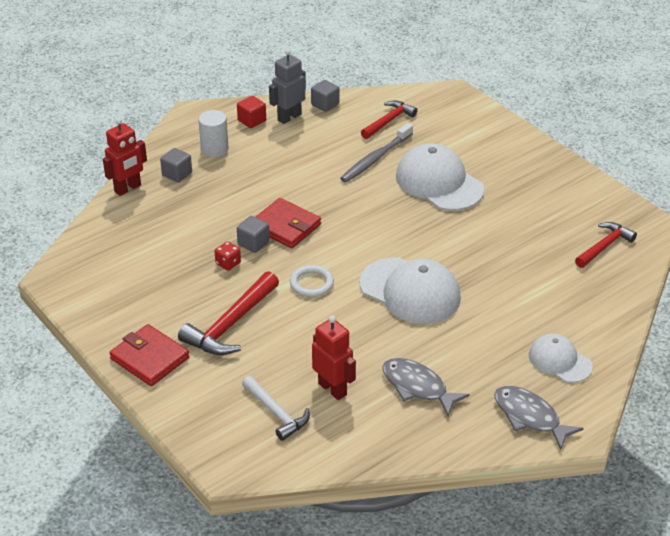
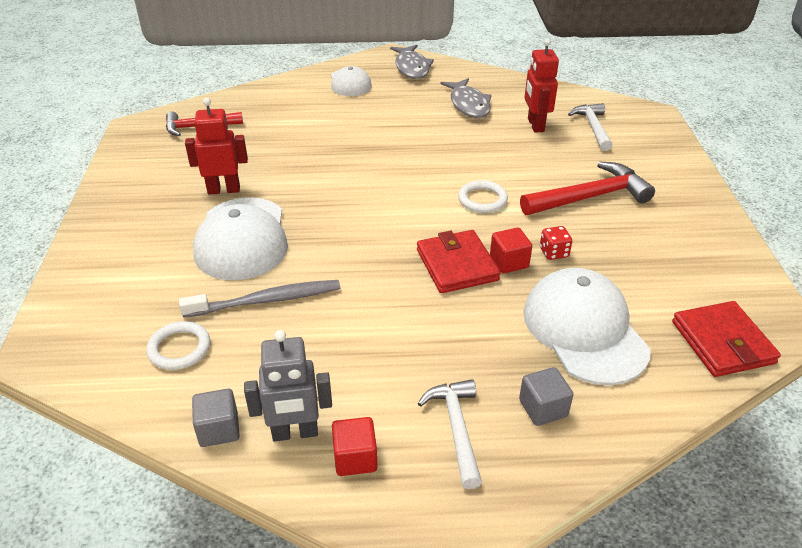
camera: 145 degrees left, 0 degrees up
(128, 188) = (632, 418): red robot -> red robot (224, 190)
(150, 358) = (687, 200): red wallet -> red wallet (722, 342)
(214, 149) = (456, 428): white cylinder -> white hammer
(253, 243) = (509, 262): grey cube -> red cube
(388, 121) = (179, 348): red hammer -> white ring
(410, 291) = (400, 159): white cap -> white cap (584, 330)

